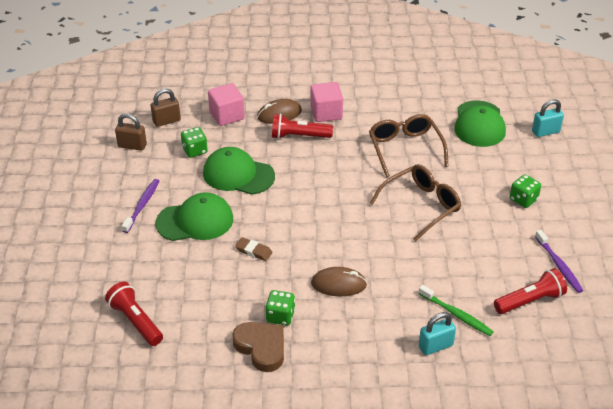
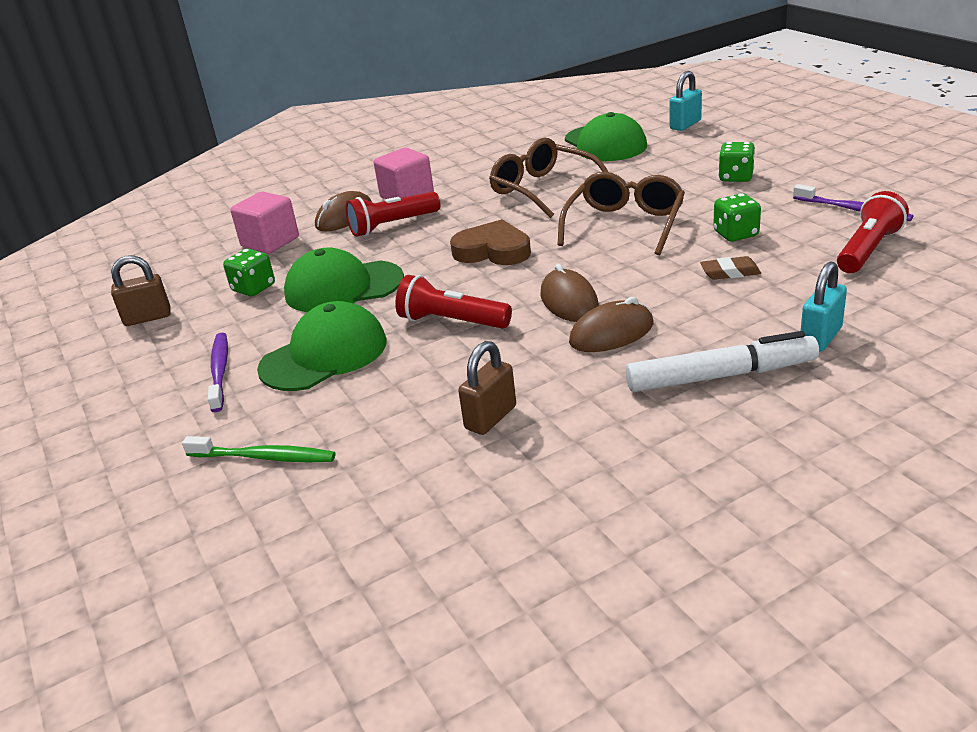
camera: 25 degrees left, 10 degrees down
(136, 321) = (335, 511): red flashlight -> red flashlight (452, 321)
(166, 121) = (182, 277): brown padlock -> brown padlock (490, 418)
(254, 251) = (449, 350): brown eraser -> brown eraser (730, 272)
(261, 347) = (582, 449): brown heart -> brown heart (493, 251)
(280, 316) = (569, 401): green dice -> green dice (736, 234)
(338, 250) = (569, 301): none -> brown mouse
(363, 342) = (721, 376): none -> white marker
(456, 315) = (803, 297): green toothbrush -> green toothbrush (264, 457)

